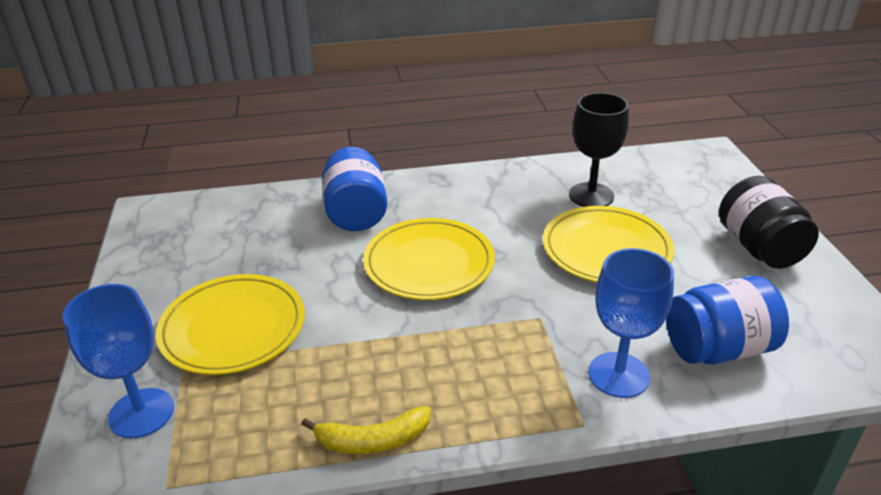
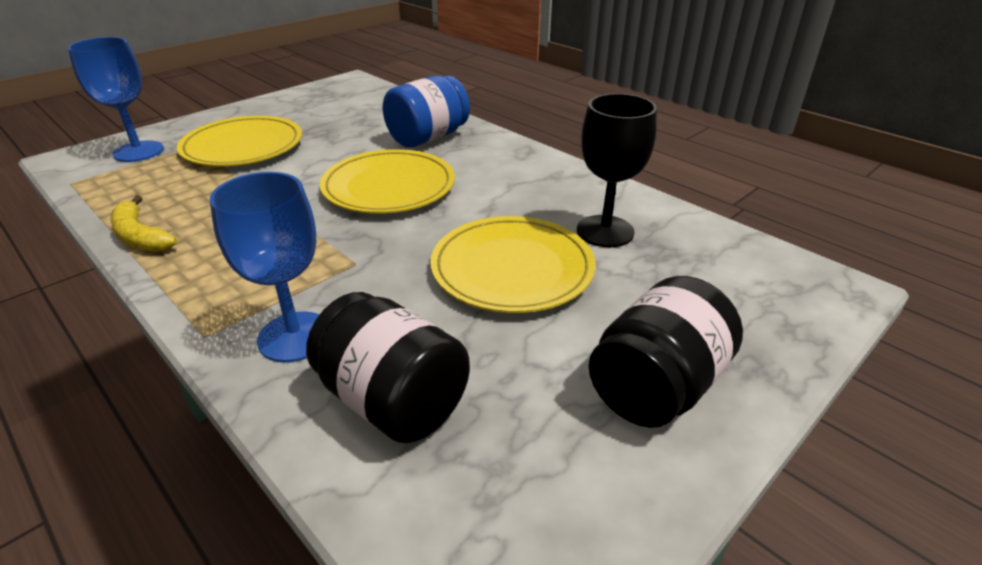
camera: 55 degrees right, 0 degrees up
(717, 348) = (393, 400): blue jar -> black jar

